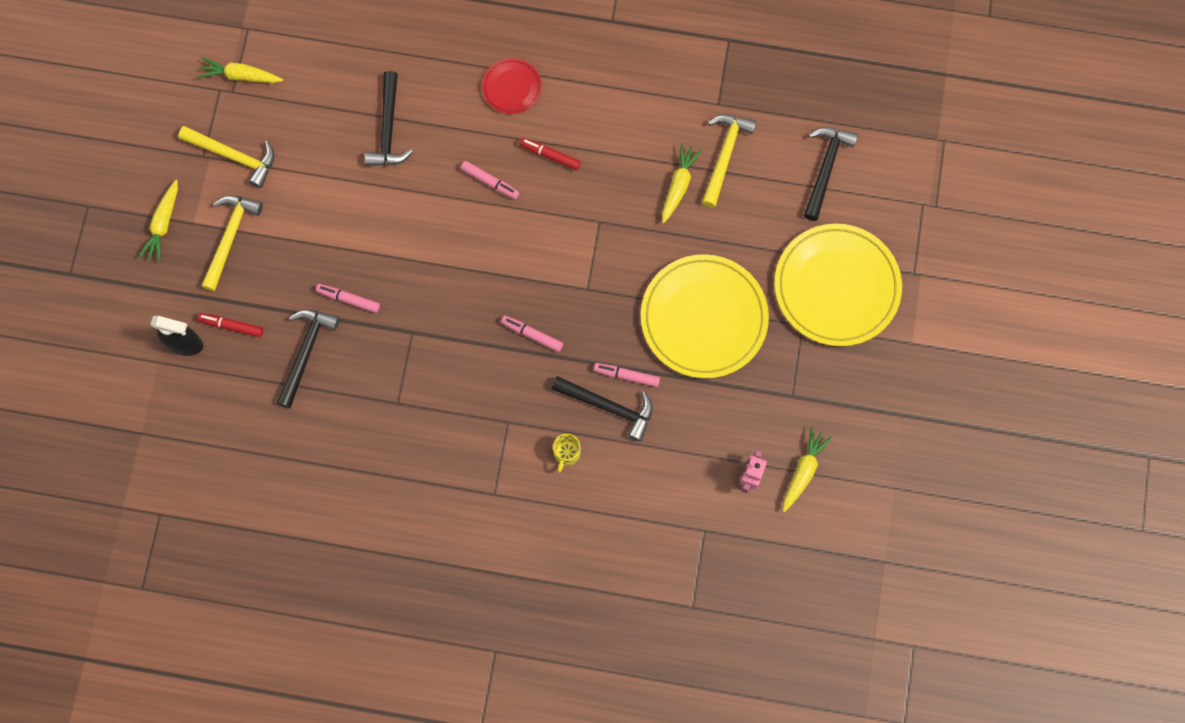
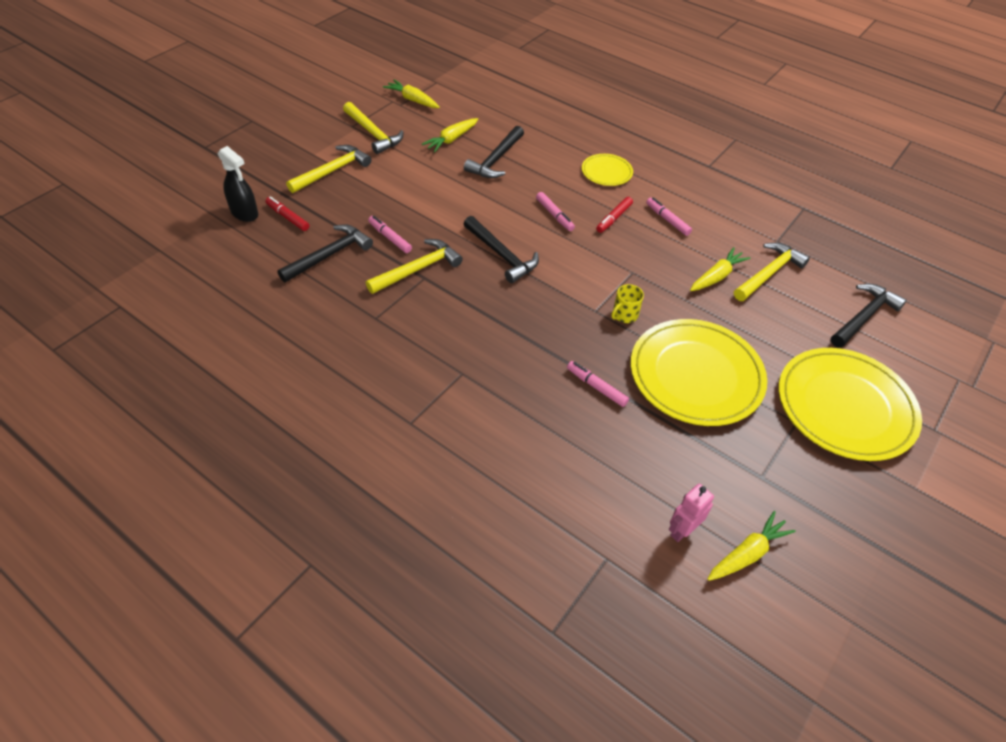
camera: 25 degrees right, 25 degrees down
(163, 224) = (293, 147): yellow carrot -> yellow carrot (451, 139)
(400, 325) = (418, 269): none -> yellow hammer
(512, 87) = (606, 172): red plate -> yellow plate
(532, 335) = (526, 321): pink marker -> pink marker (667, 220)
(550, 155) = (614, 218): red marker -> red marker turned 105 degrees counterclockwise
(566, 453) = (501, 422): yellow mug -> yellow mug (624, 315)
(608, 407) = (565, 403): black hammer -> black hammer (501, 255)

